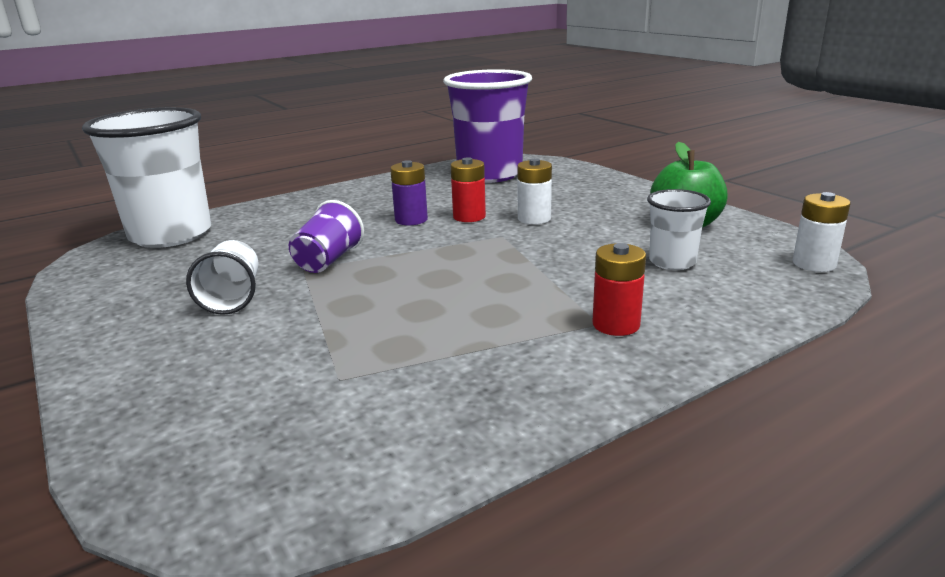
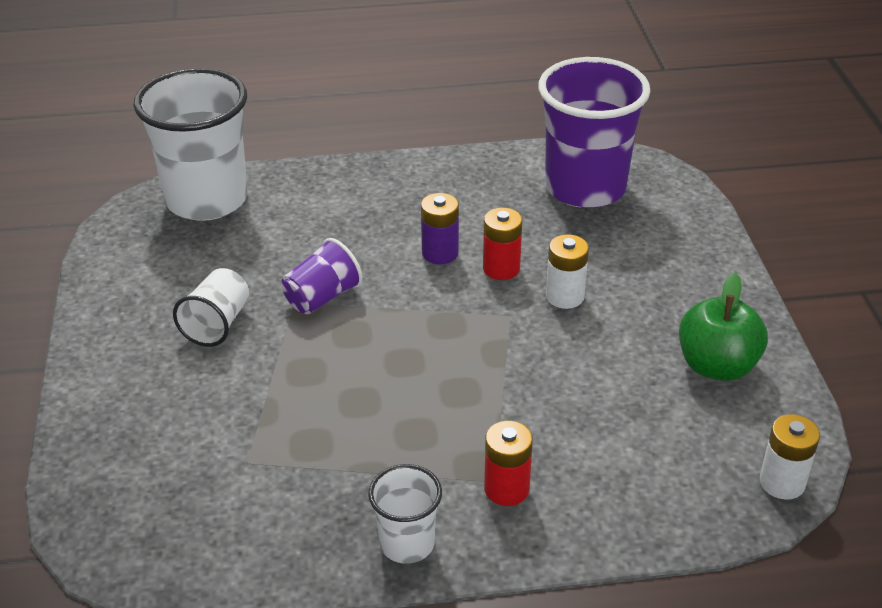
camera: 25 degrees right, 15 degrees up
(672, 262) = (640, 423): white cup -> white cup (407, 543)

